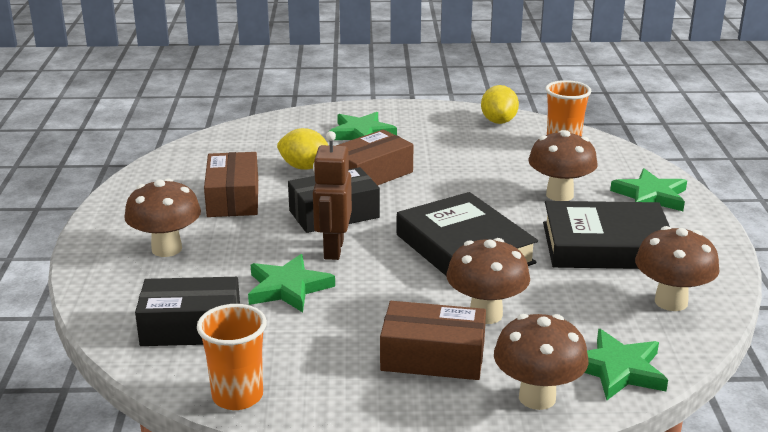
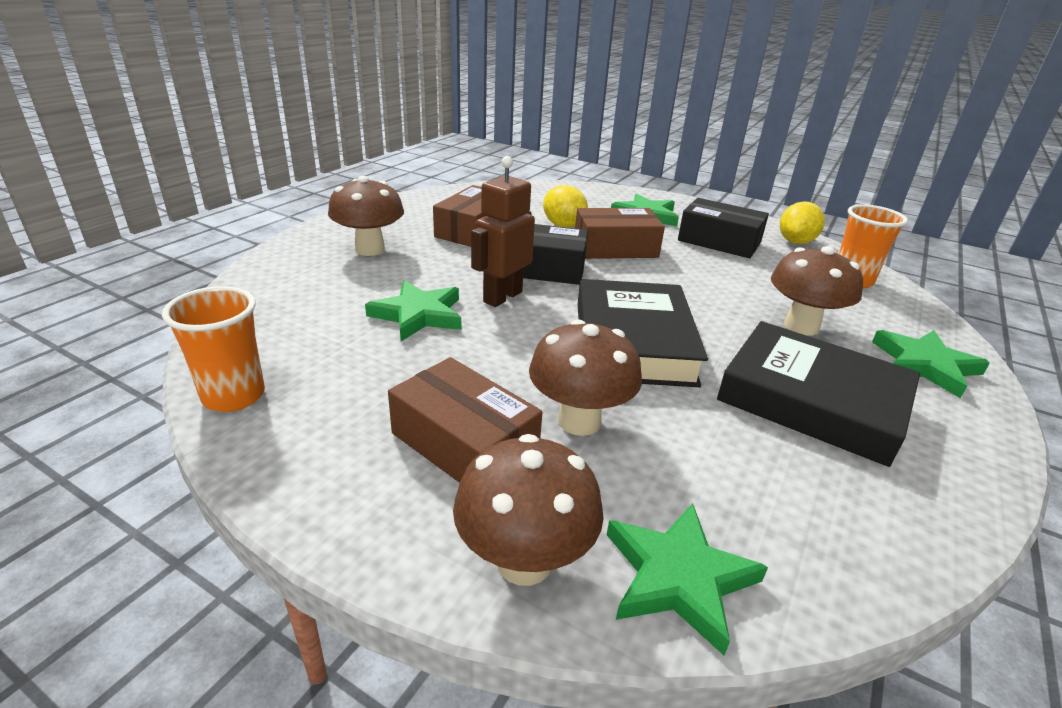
camera: 30 degrees right, 5 degrees up
(191, 327) = (294, 316): black box -> black box (719, 241)
(671, 302) = (848, 511): brown mushroom -> none

